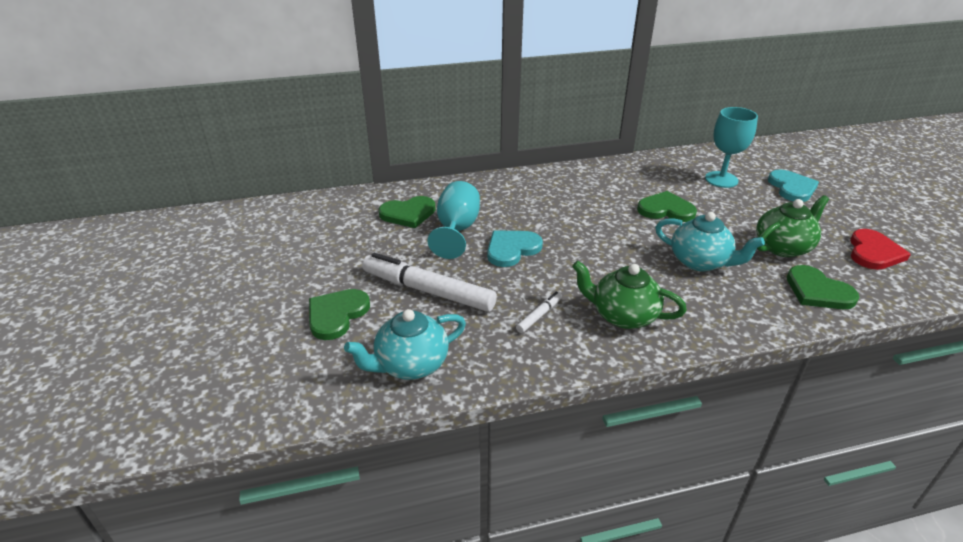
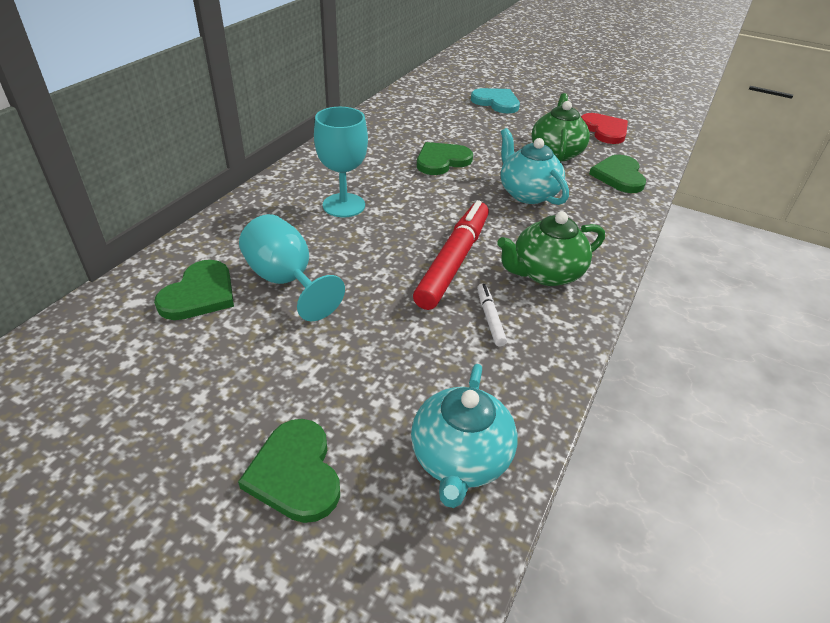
camera: 50 degrees left, 5 degrees up
(428, 291) = (356, 367): white marker -> none
(512, 249) = (372, 268): turquoise heart -> none
(569, 273) = (453, 261): none -> red marker
(700, 262) = (527, 193): turquoise teapot -> turquoise teapot turned 105 degrees counterclockwise
(721, 179) = (443, 115): turquoise goblet -> turquoise goblet (344, 205)
(818, 291) = (619, 176): green heart -> green heart turned 90 degrees clockwise

